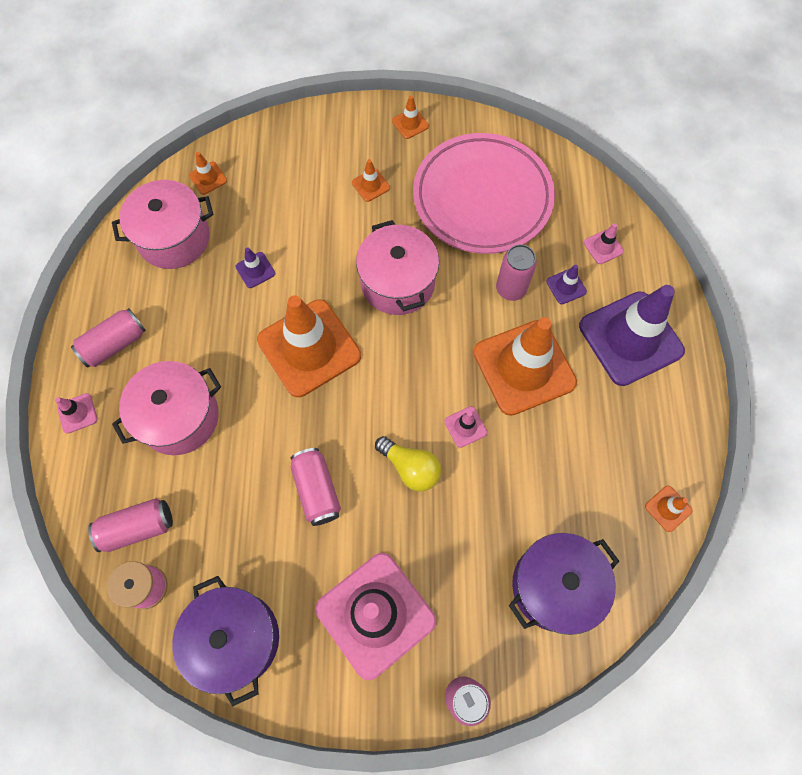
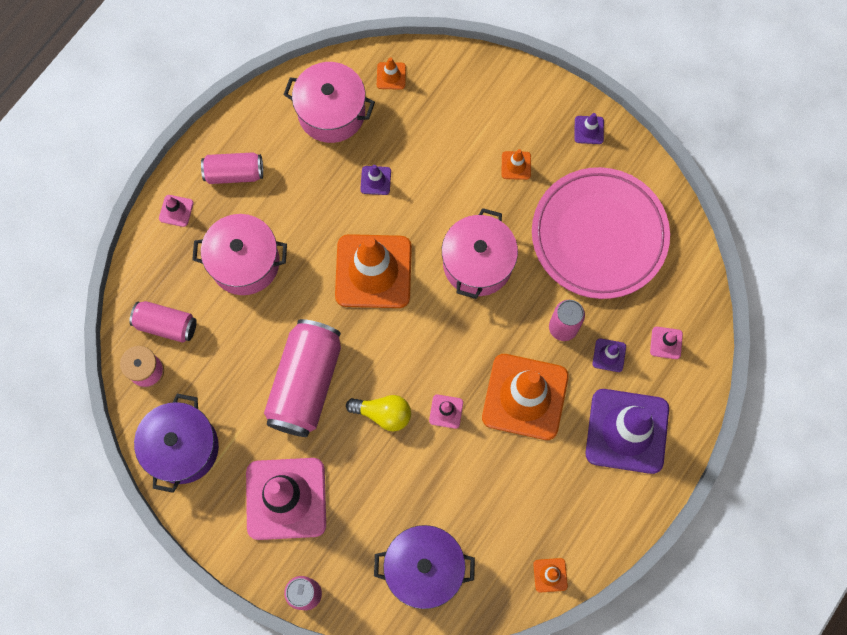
camera: 35 degrees right, 5 degrees up
(317, 490) = (305, 383): pink can -> pink can, size x1.76
(410, 123) = (589, 130): orange traffic cone -> purple traffic cone
(410, 468) = (383, 414): yellow light bulb -> yellow light bulb turned 60 degrees counterclockwise

